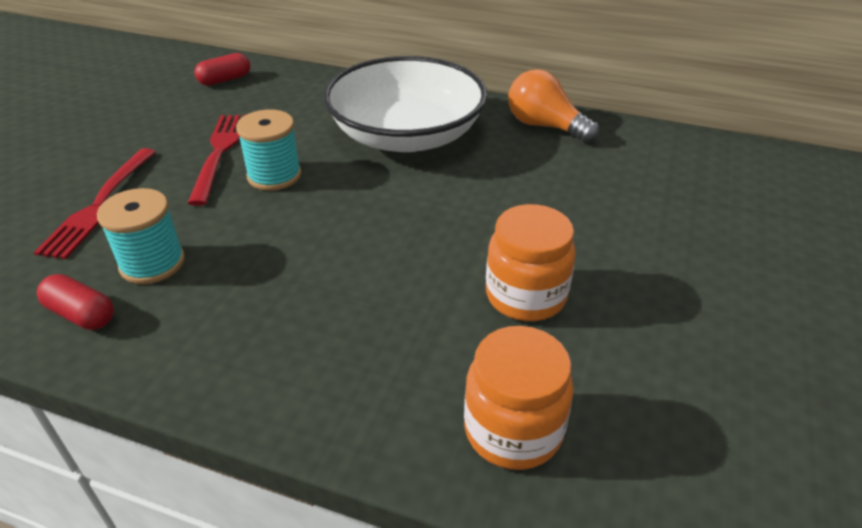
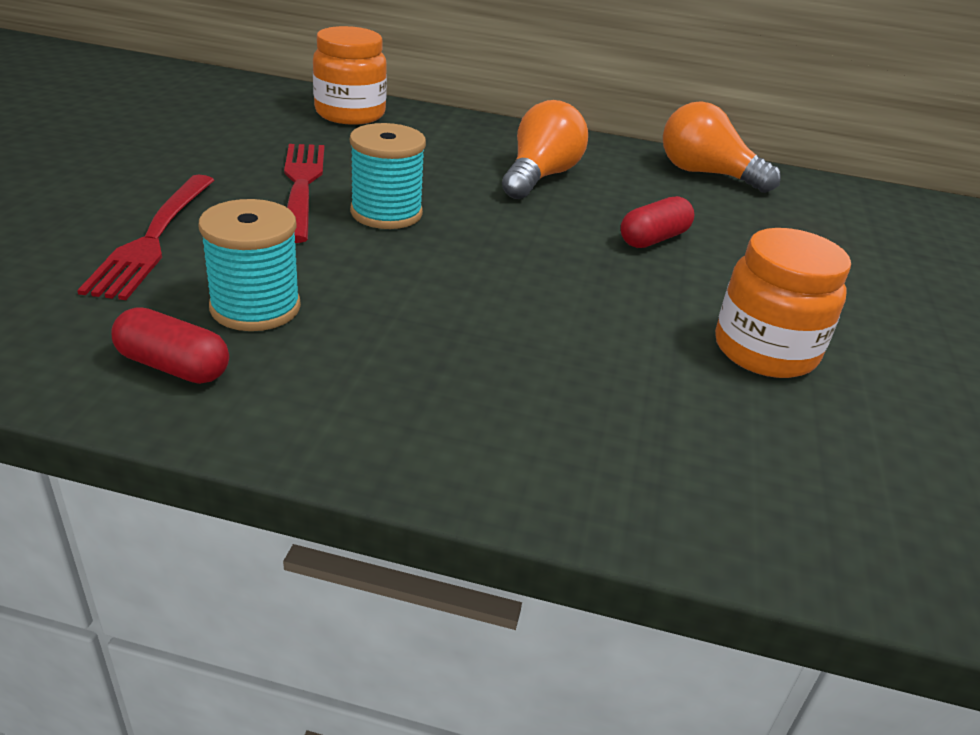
camera: 10 degrees left, 5 degrees down
(225, 80) = (278, 107): red capsule -> red capsule (654, 239)
(406, 135) = (540, 176): white bowl -> orange light bulb
(513, 430) = (817, 500): orange jar -> orange jar (350, 114)

